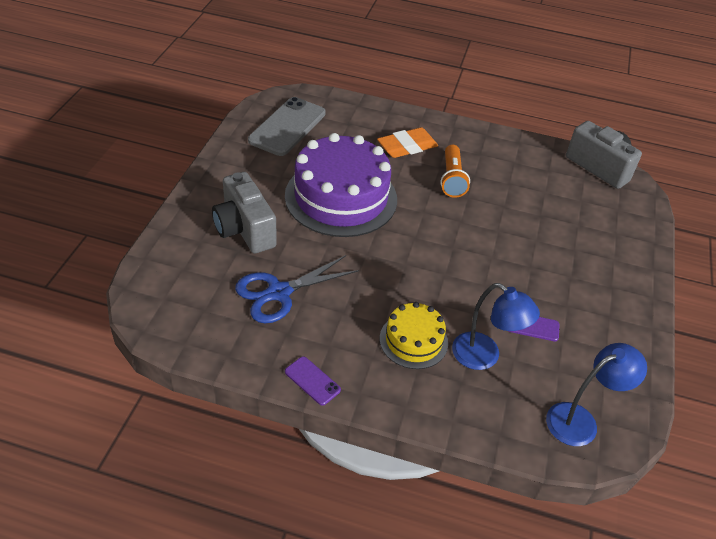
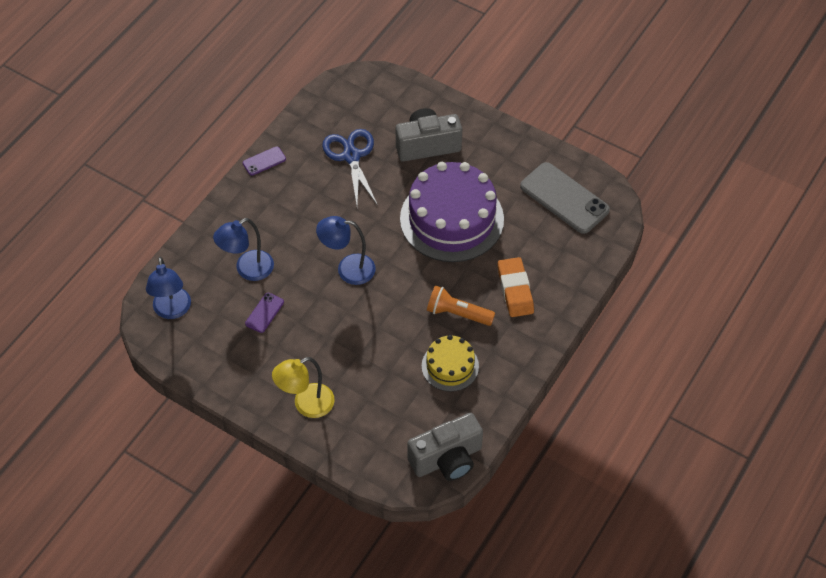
camera: 110 degrees right, 10 degrees up
(413, 340) = (278, 229): yellow cake -> yellow cake (450, 366)
(440, 266) = (348, 269): none -> blue lamp
(614, 268) = (306, 405): none -> yellow lamp

